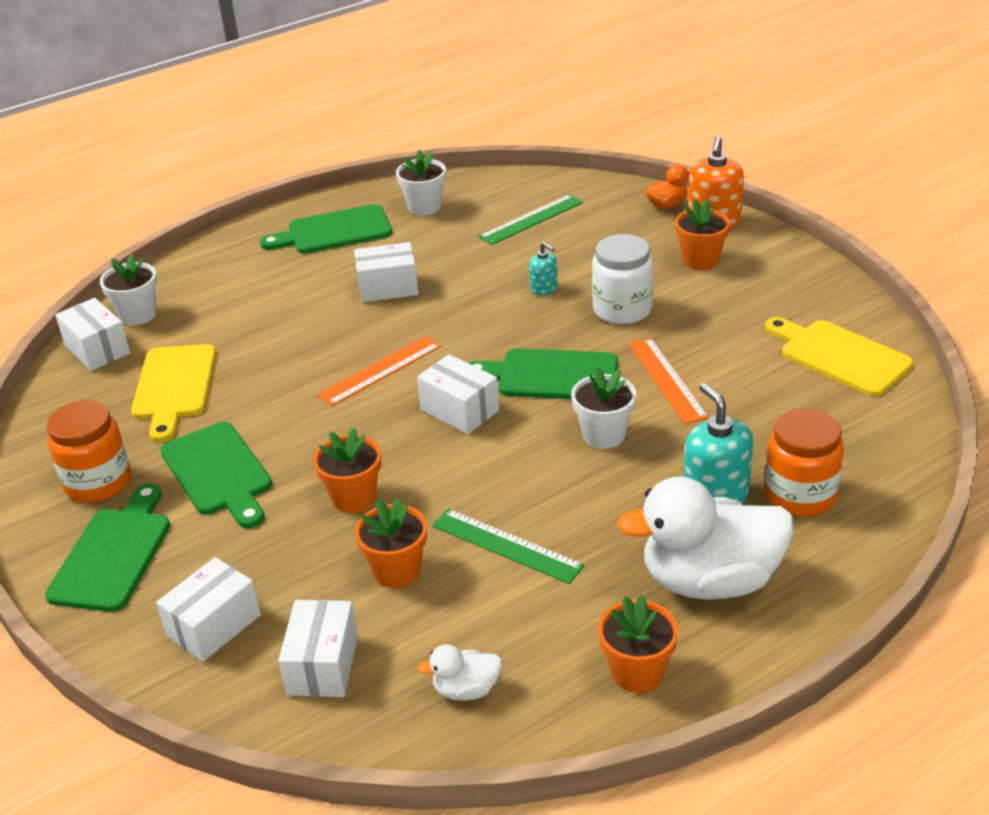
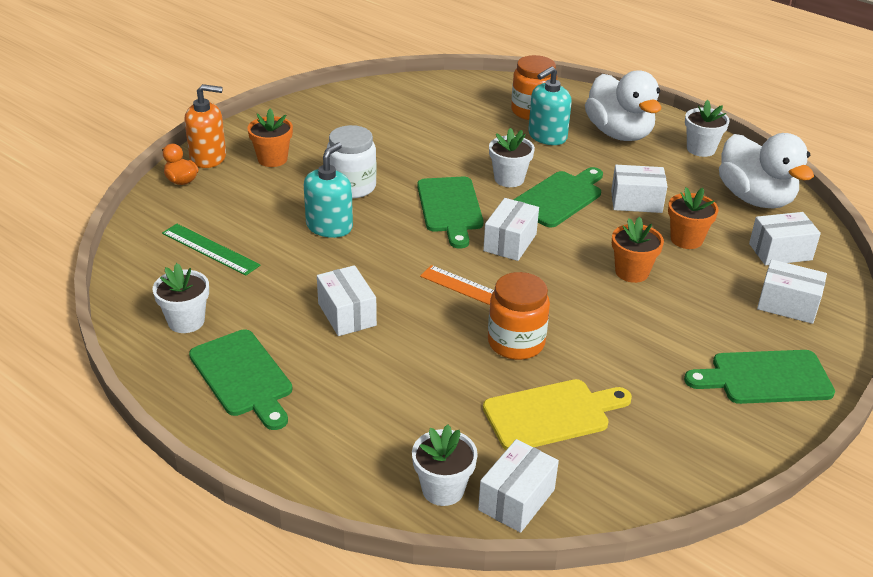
camera: 110 degrees left, 0 degrees up
(98, 482) = (699, 418): orange jar -> orange jar (516, 343)
(218, 473) = (646, 348): green cutting board -> green cutting board (559, 198)
(466, 690) = (755, 198): white duck -> white duck, size x2.23
(506, 546) = (636, 202): green ruler -> white box
(544, 288) = (329, 226): turquoise soap dispenser -> turquoise soap dispenser, size x1.83
(637, 672) = (701, 149): orange flower pot -> white flower pot
(667, 380) = (436, 161): orange ruler -> none
(840, 356) = (386, 103): yellow cutting board -> none

